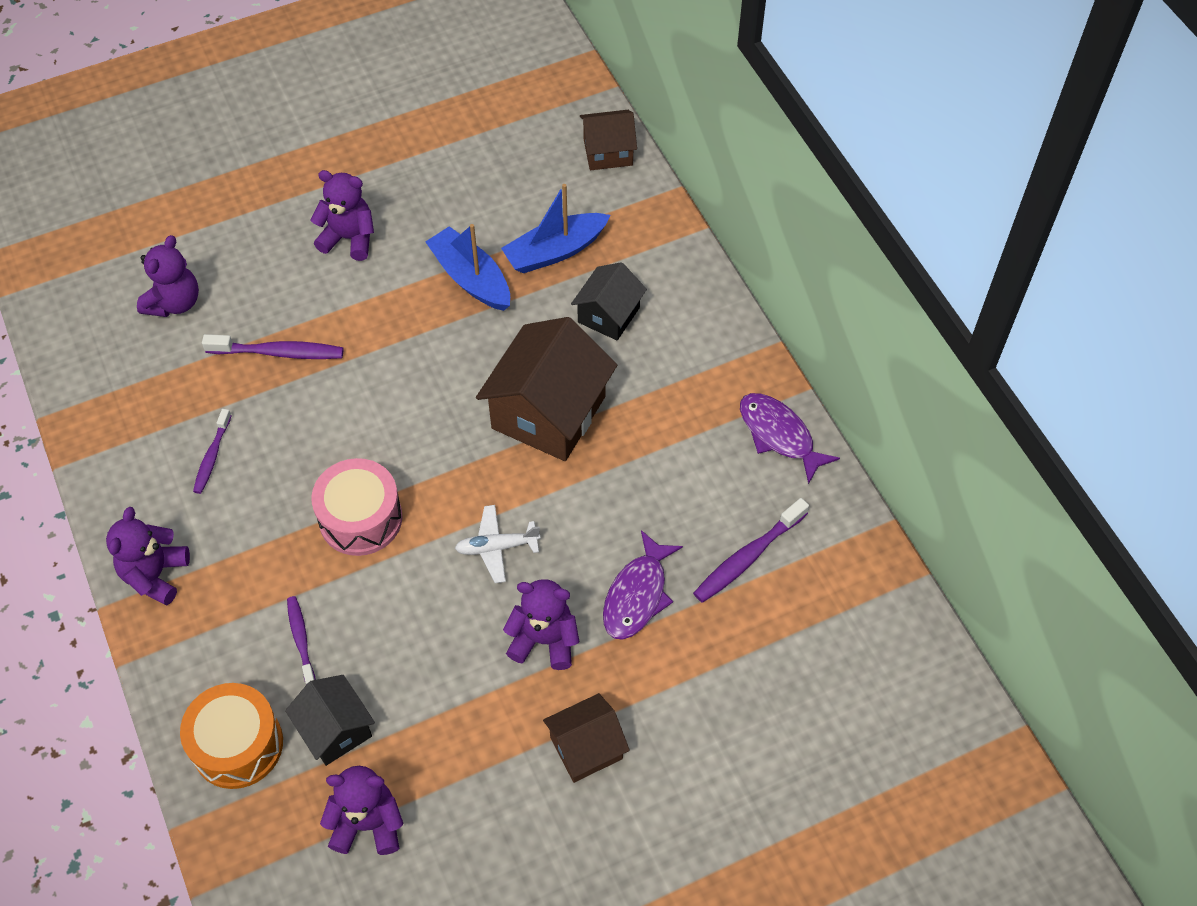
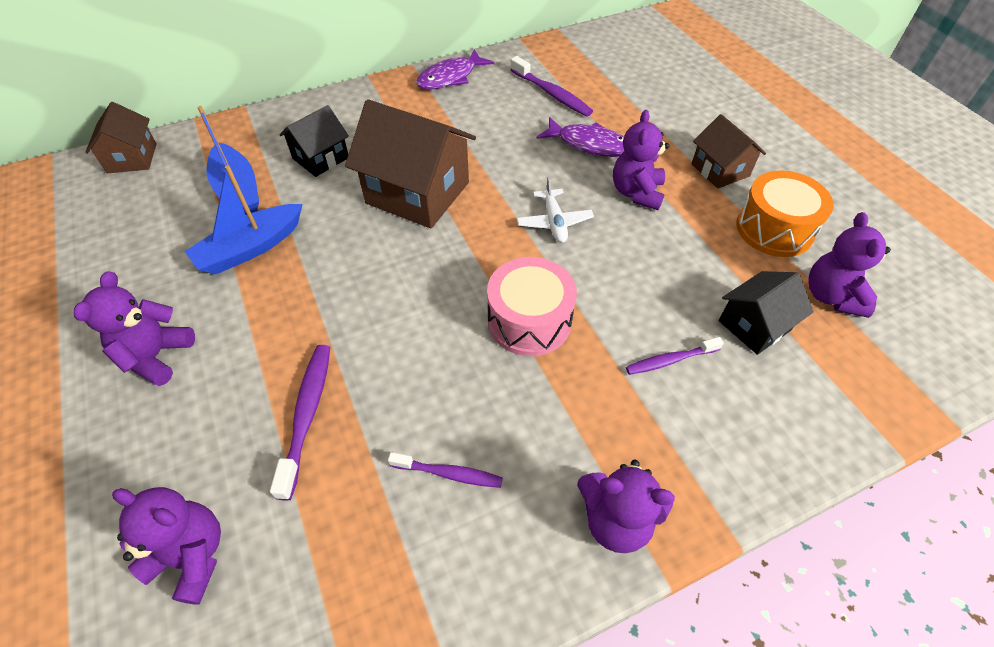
camera: 90 degrees left, 5 degrees down
(237, 745) = (796, 405): orange drum -> orange drum (774, 229)
(608, 315) = (320, 158): black house -> black house turned 75 degrees counterclockwise

